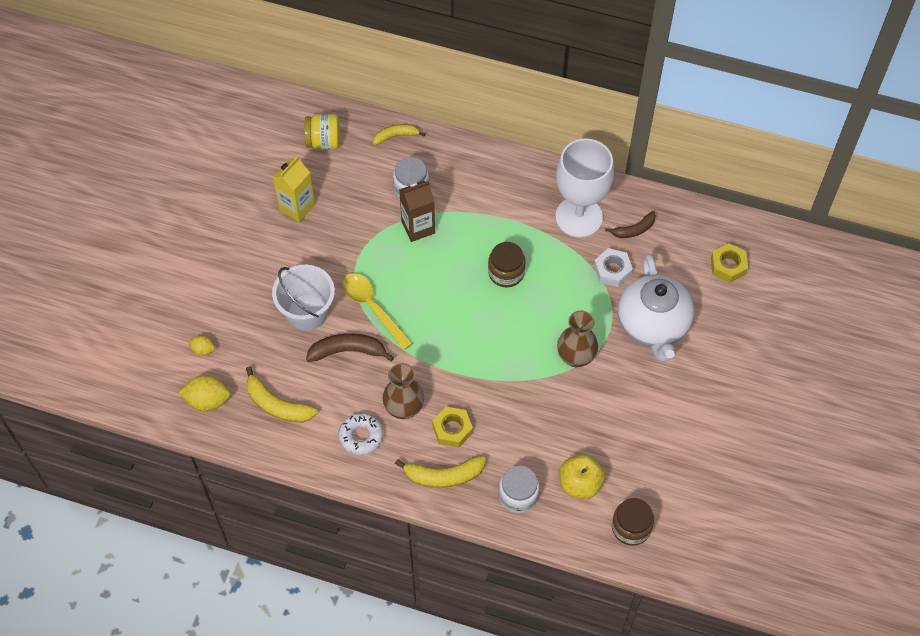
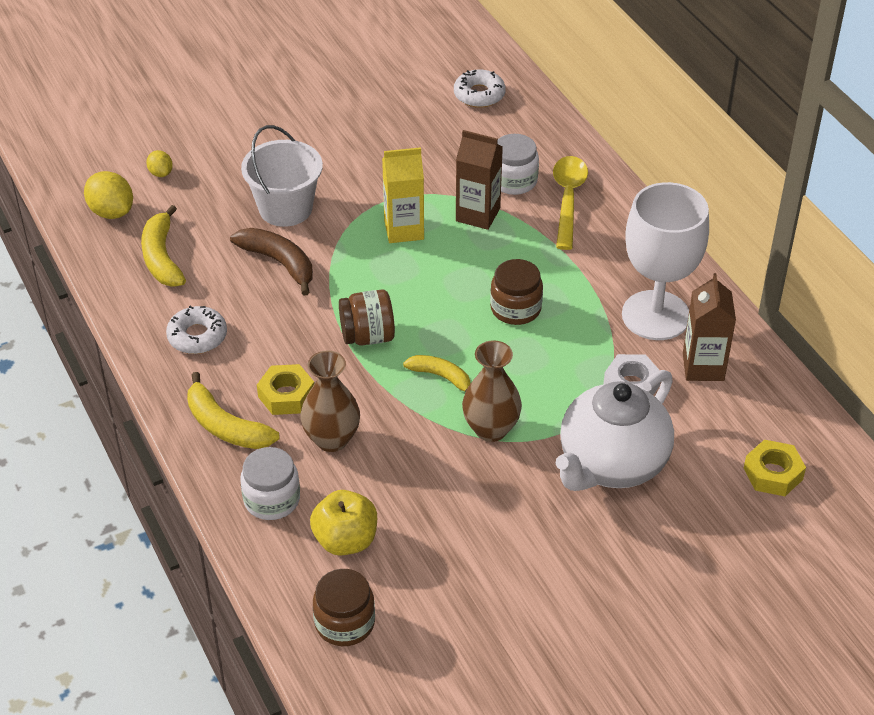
camera: 45 degrees right, 15 degrees down
(297, 207) = (387, 126): yellow carton -> yellow carton (404, 230)
(323, 142) = (479, 95): yellow jar -> white donut
(372, 307) = (348, 246): yellow spoon -> yellow spoon (568, 199)
(396, 136) = (554, 132): yellow banana -> yellow banana (441, 377)
(404, 408) = (266, 344): brown vase -> brown vase (332, 439)
(451, 356) = (367, 336): none -> brown jar
(634, 230) = (703, 367): brown banana -> brown carton

